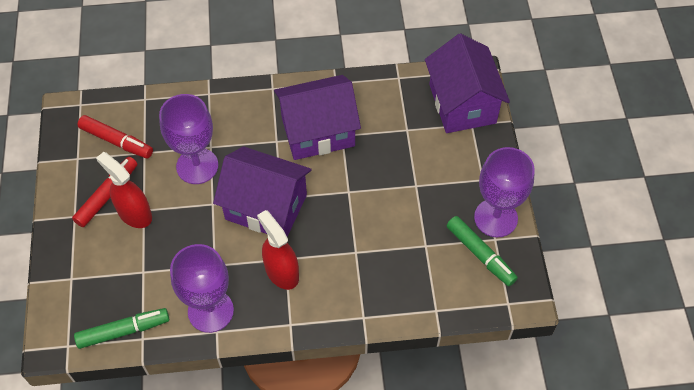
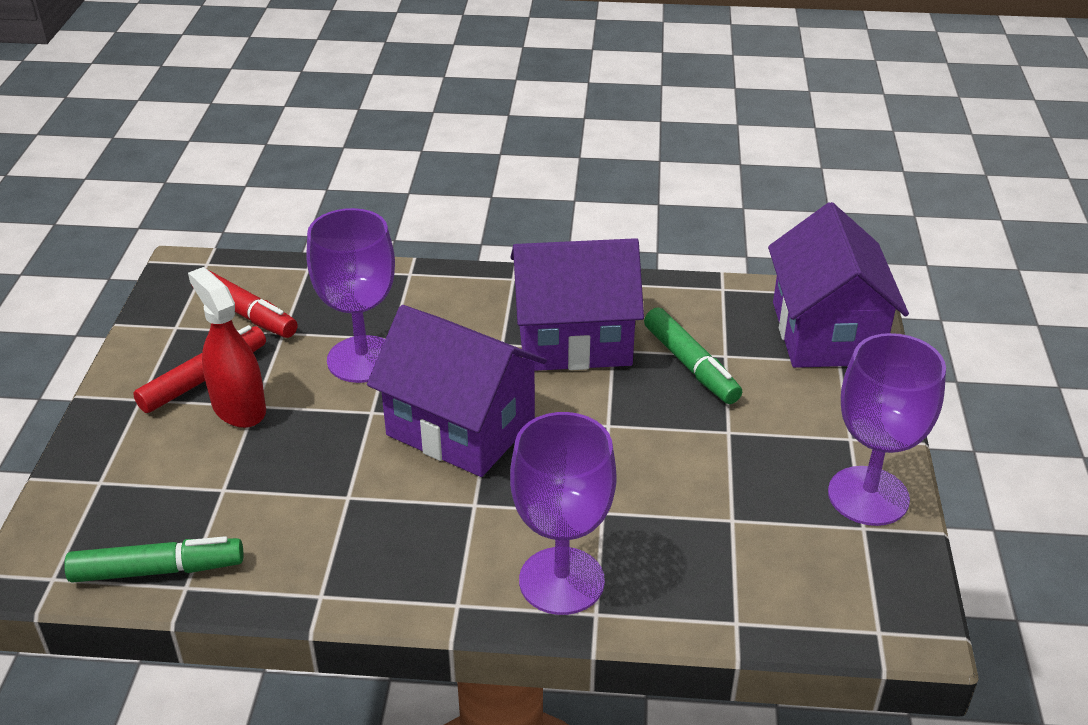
camera: 10 degrees right, 20 degrees down
(210, 311) = (320, 562): purple goblet -> purple goblet (561, 581)
(281, 272) = (463, 523): red spray bottle -> none
(480, 254) = (833, 547): green marker -> green marker (691, 365)

